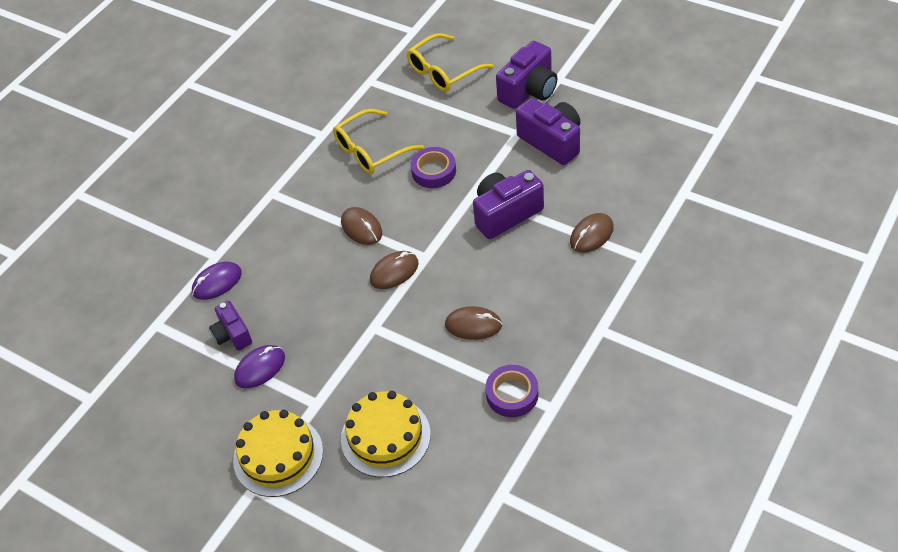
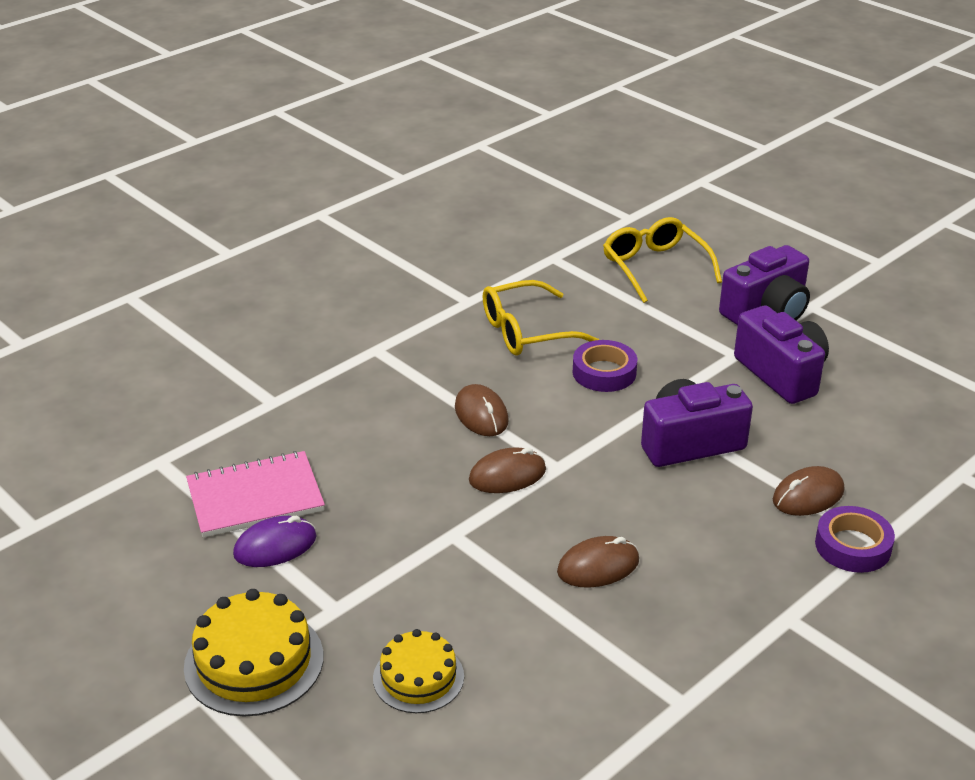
camera: 10 degrees right, 15 degrees down
(217, 282) = (261, 432): purple mouse -> none
(232, 335) = (255, 497): purple camera -> pink notebook
(385, 436) = (418, 677): yellow cake -> yellow cake, size x0.65
(443, 71) = (655, 267): yellow glasses -> yellow glasses turned 90 degrees clockwise
(473, 325) = (598, 566): brown mouse -> brown mouse turned 45 degrees counterclockwise
(512, 394) = (627, 670): purple tape -> purple tape (852, 546)

